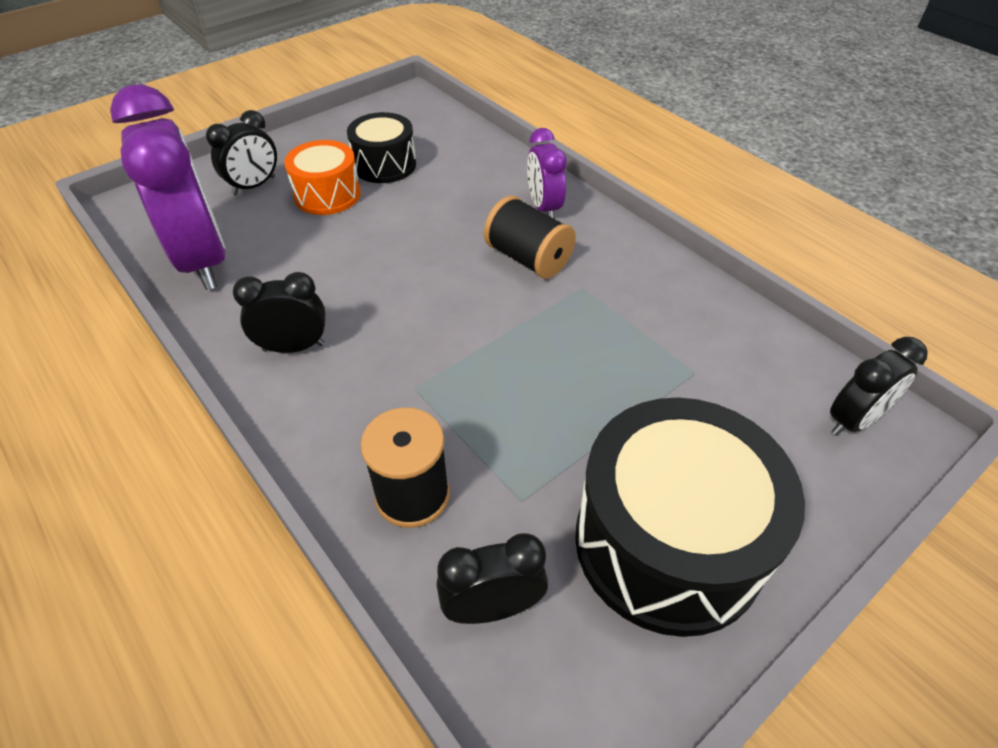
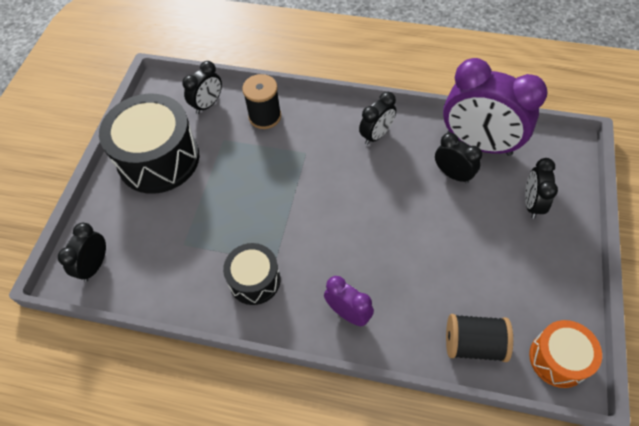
camera: 145 degrees right, 10 degrees up
(280, 250) = (453, 174): none -> black clock
(327, 195) = (483, 228): orange drum -> orange drum (558, 359)
(385, 165) = (486, 279): black drum -> black drum (254, 280)
(528, 258) = (320, 261): black spool -> black spool (473, 344)

